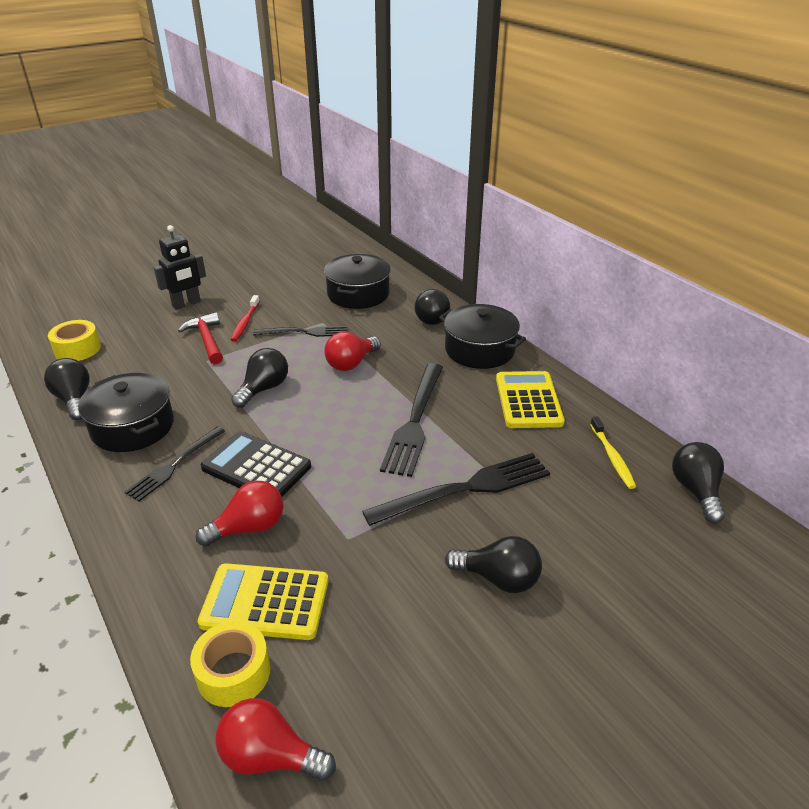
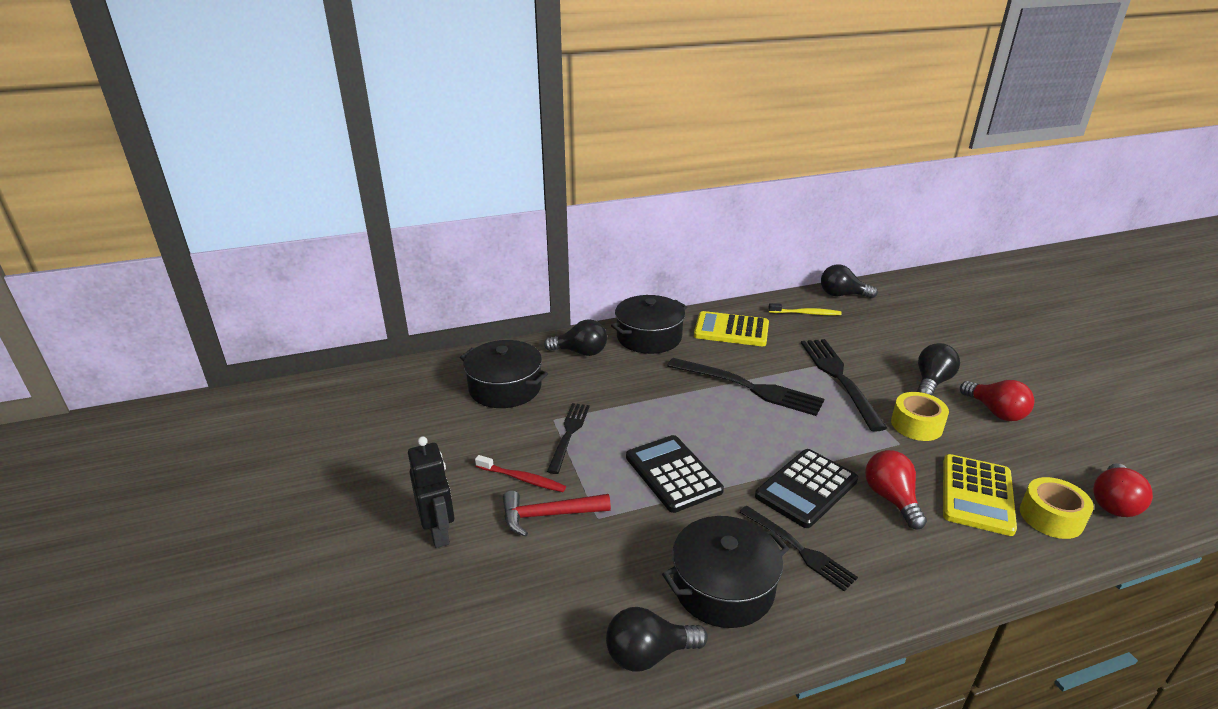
camera: 75 degrees left, 5 degrees down
(77, 349) = (508, 661): yellow tape -> yellow tape (916, 425)
(263, 389) = (673, 474): black light bulb -> black calculator
(351, 363) = (644, 410): red light bulb -> red light bulb (995, 412)

